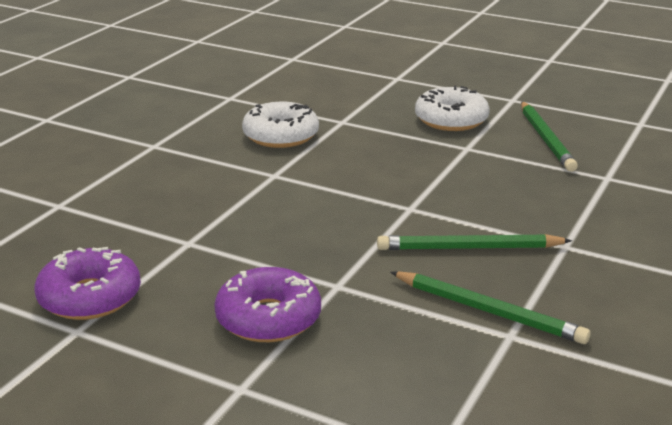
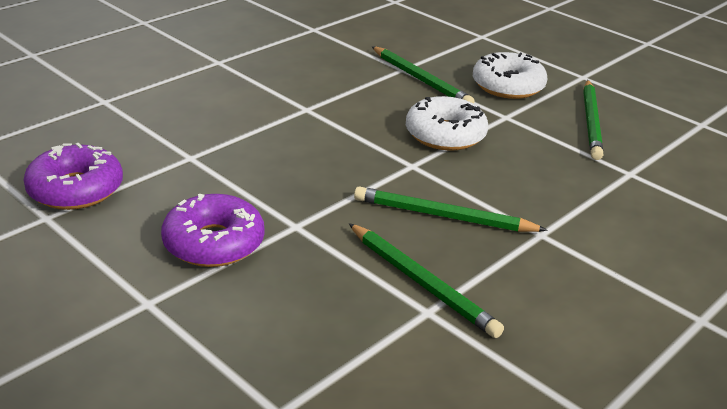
camera: 15 degrees right, 5 degrees up
(281, 136) = (336, 73): white donut -> white donut (445, 135)
(366, 128) = (421, 79): none -> green pencil

